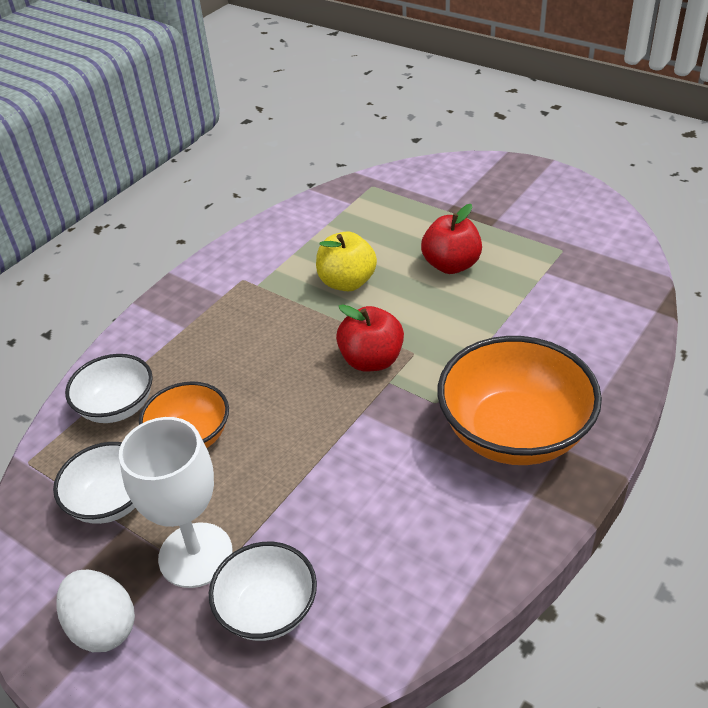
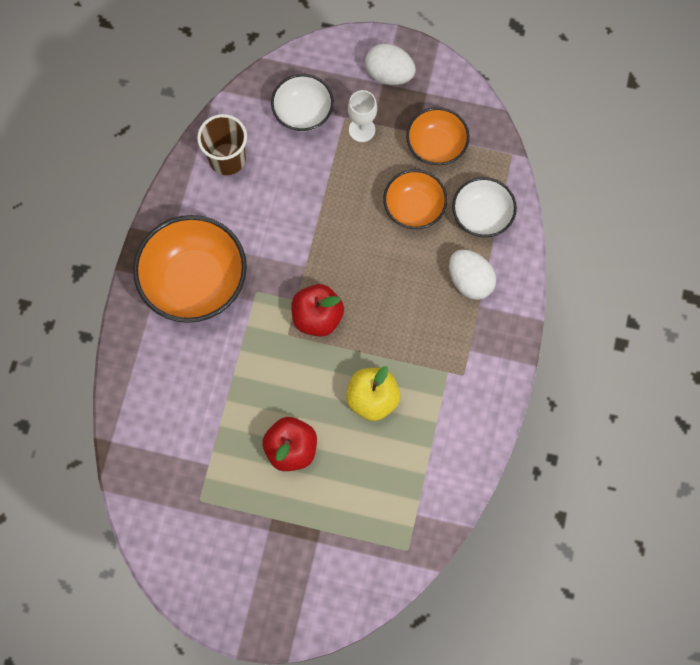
camera: 155 degrees right, 30 degrees up
(111, 501) = (436, 146): white bowl -> orange bowl
(178, 350) = (469, 281): none -> white egg
(195, 555) = (362, 130): white goblet -> white goblet, size x0.58
(416, 576) = (227, 159): none -> brown cup

